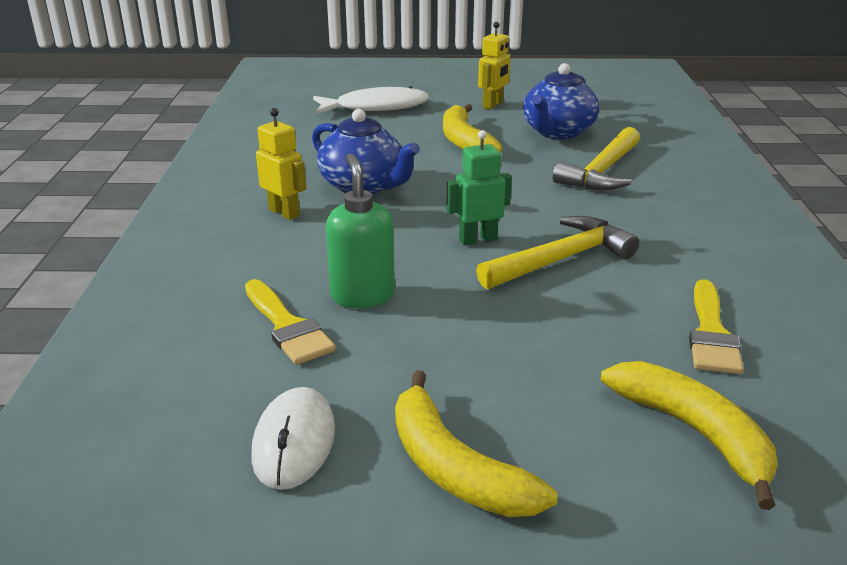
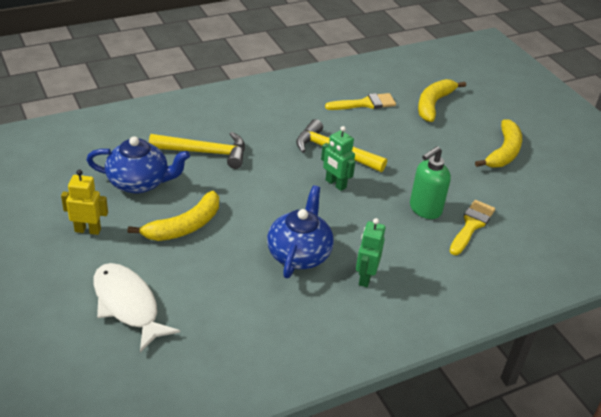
camera: 120 degrees left, 10 degrees up
(284, 213) = (365, 277): yellow robot -> green robot
(294, 442) = (532, 194): white mouse -> none

